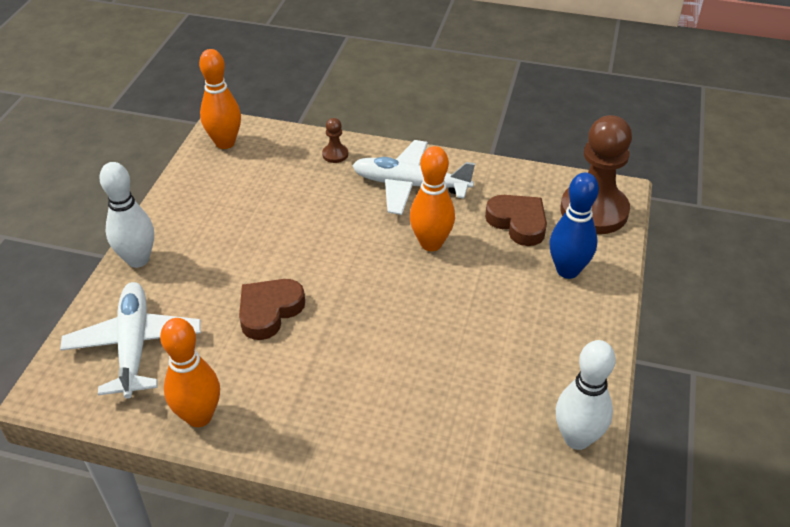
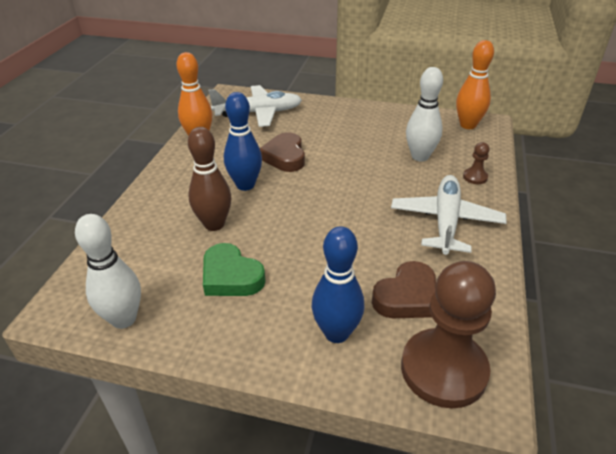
camera: 90 degrees right, 5 degrees down
(138, 259) = (332, 106): white bowling pin -> white bowling pin (420, 156)
(269, 311) = (285, 157): brown heart -> brown heart turned 135 degrees counterclockwise
(332, 349) = (245, 185): none -> blue bowling pin
(414, 375) = (214, 224): none -> brown bowling pin
(431, 243) = (365, 234): orange bowling pin -> none
(503, 351) = (231, 276): none -> green heart

